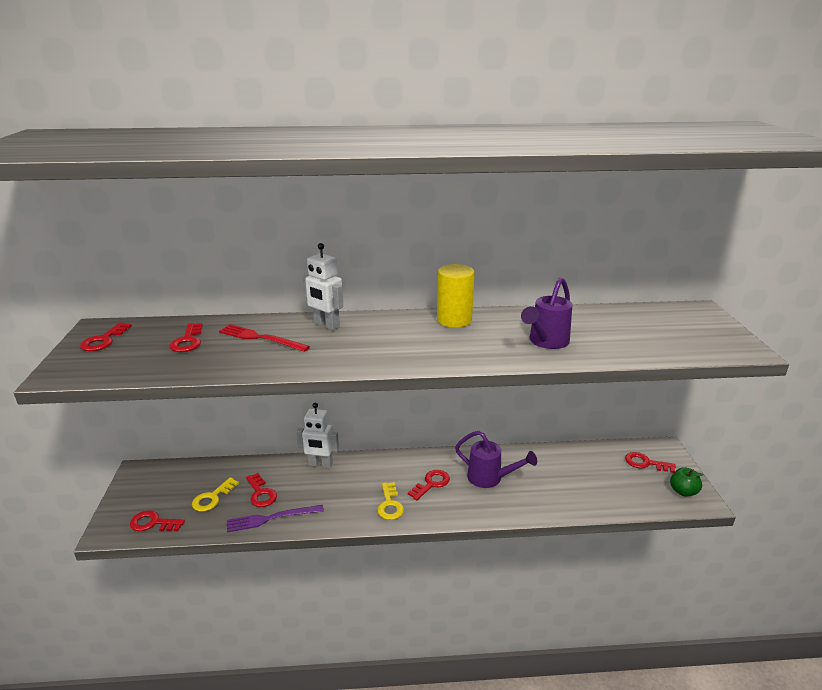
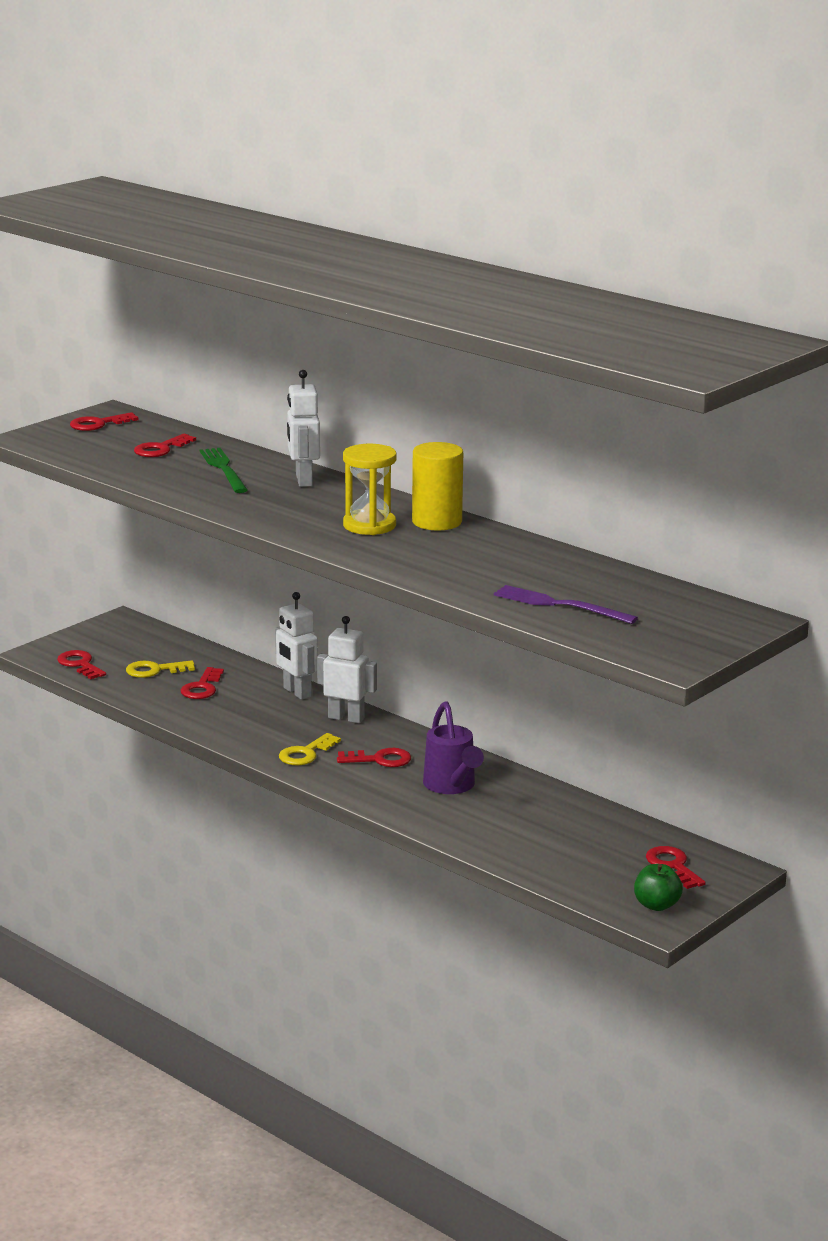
camera: 45 degrees right, 5 degrees down
(260, 338) = (223, 469): red fork -> green fork
(271, 518) = (181, 709): purple fork -> purple fork (559, 605)
(372, 466) = (346, 718): none -> white robot
(427, 338) = (369, 525): none -> yellow hourglass
(545, 342) = (476, 572): purple watering can -> none

